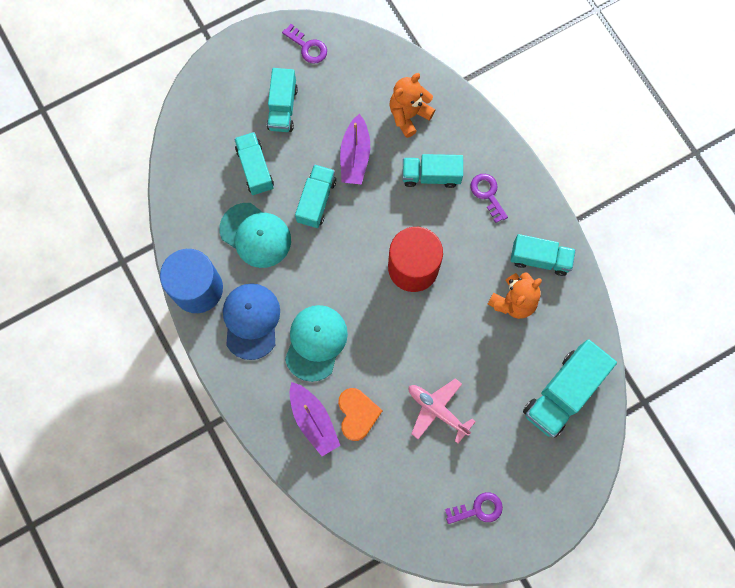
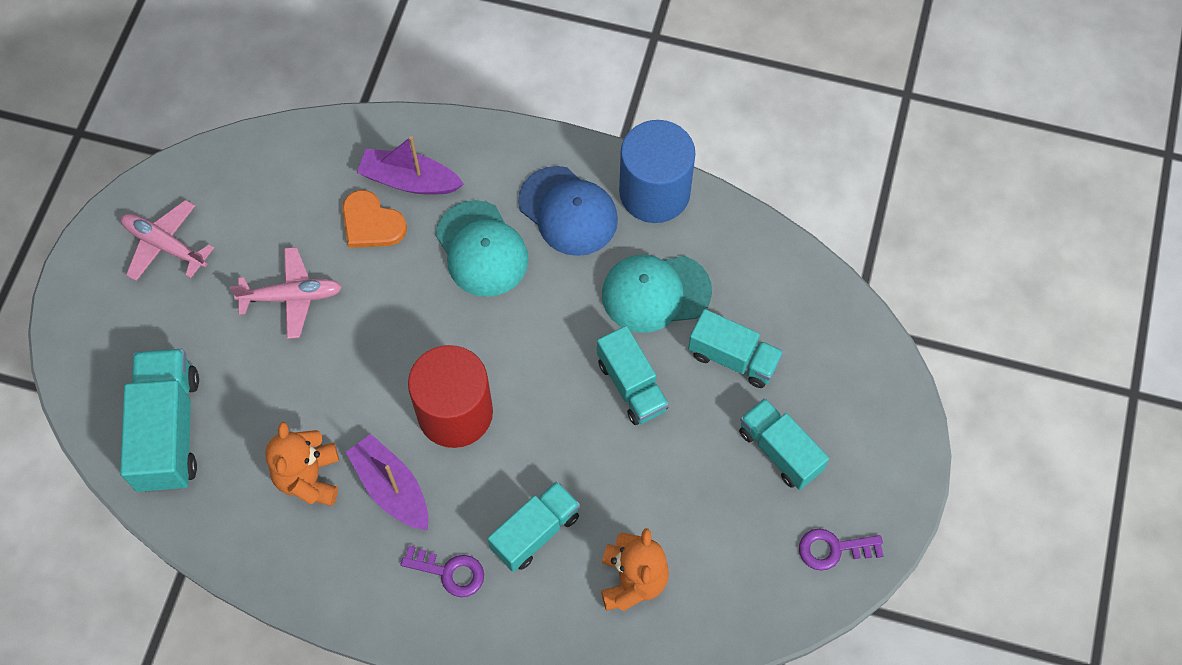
camera: 135 degrees right, 10 degrees down
(355, 156) = (642, 473): purple boat -> purple boat (391, 488)
(478, 509) = (165, 245): purple key -> pink plane
(540, 259) = (320, 553): turquoise truck -> none

